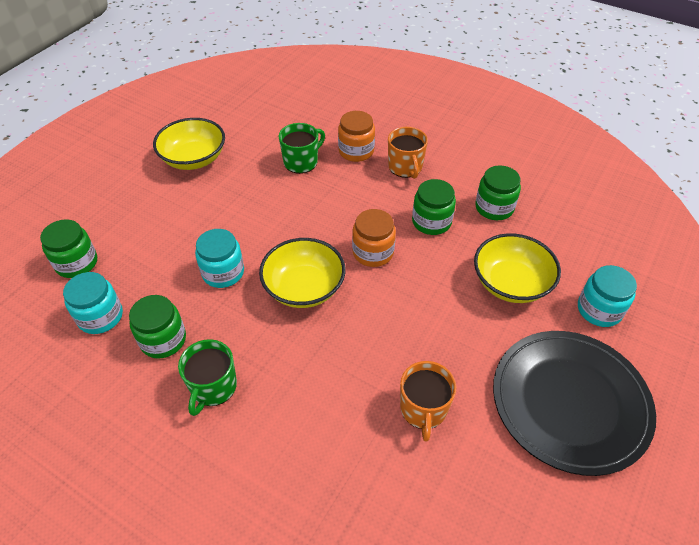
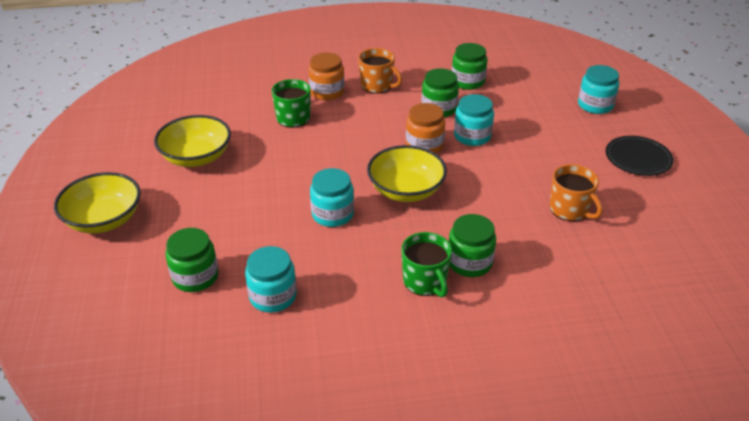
camera: 40 degrees left, 10 degrees down
(163, 340) = (347, 279): green jar -> green jar (469, 262)
(427, 269) = (472, 136): none -> turquoise jar
(511, 283) = (531, 117): yellow bowl -> yellow bowl (104, 220)
(570, 402) = (638, 158): black plate -> black plate, size x0.54

